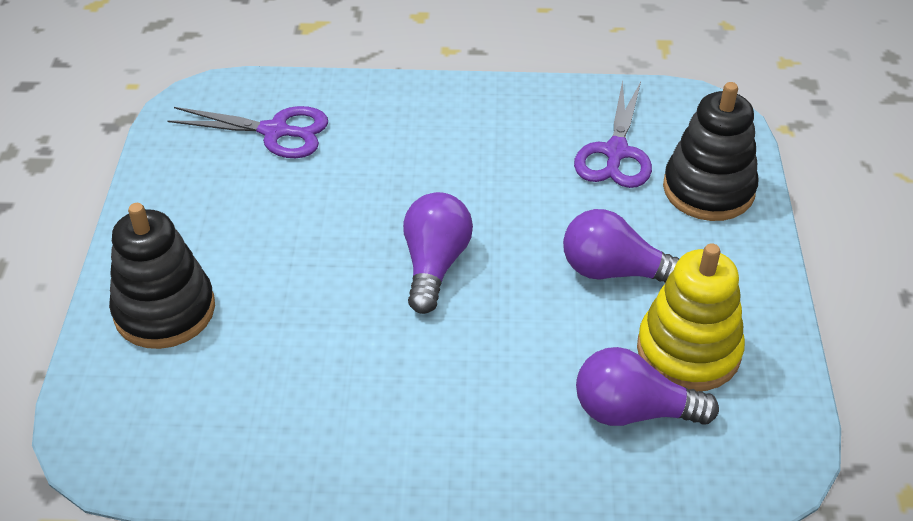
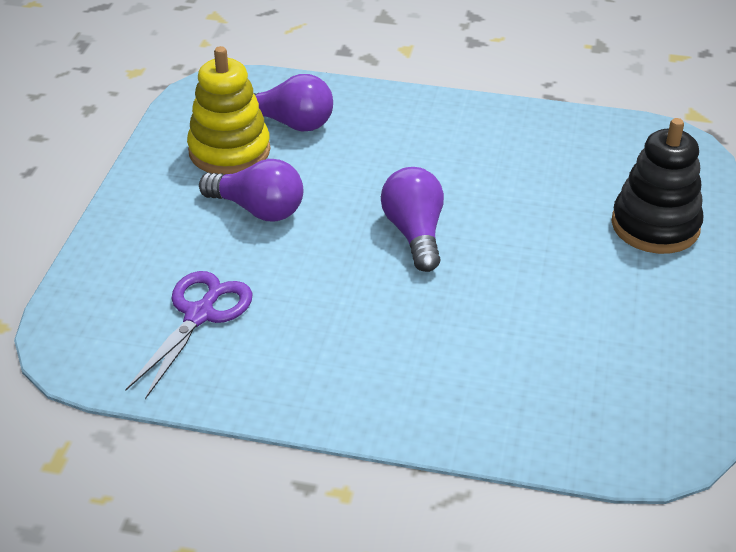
camera: 170 degrees left, 5 degrees down
(275, 131) = (570, 388): purple scissors -> none
(434, 264) = (414, 233): purple light bulb -> purple light bulb turned 150 degrees clockwise
(708, 189) = (130, 266): black stacking toy -> none

